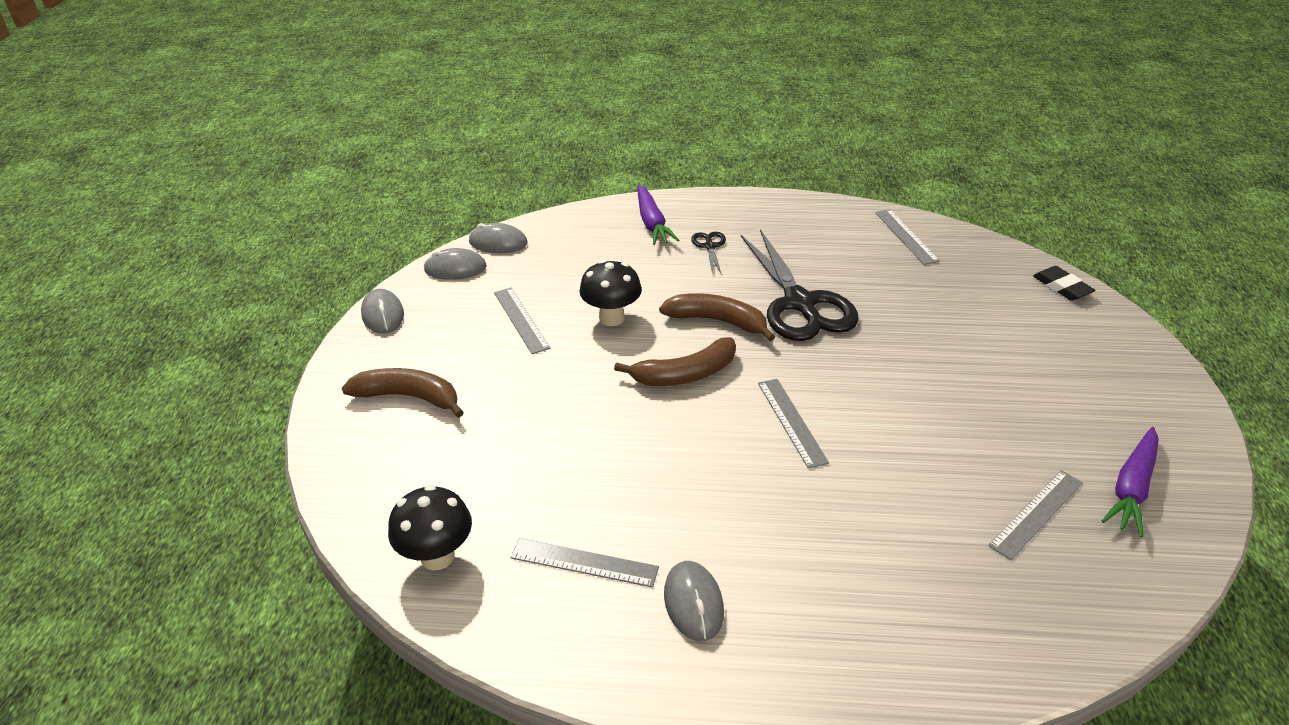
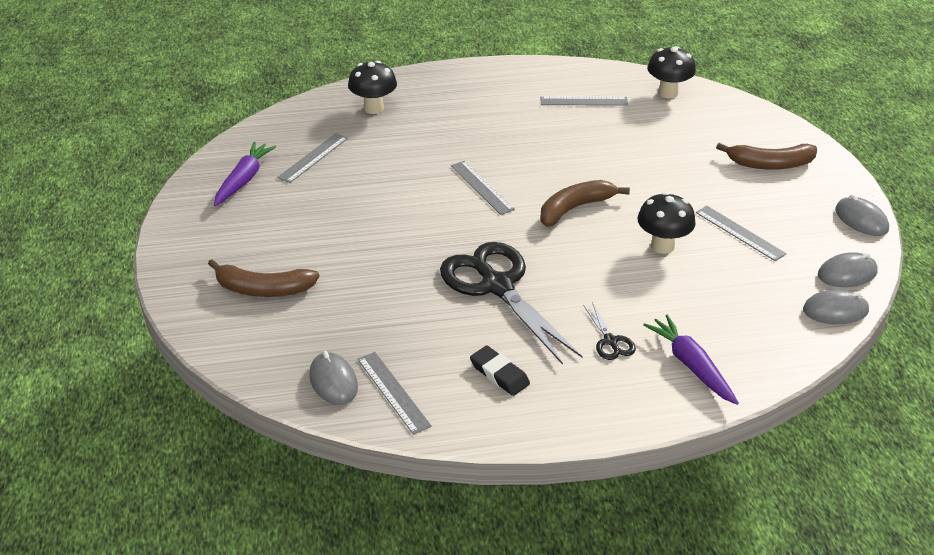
camera: 165 degrees right, 0 degrees up
(693, 603) = (515, 94): grey mouse -> grey mouse (333, 381)
(717, 321) = (567, 257): brown banana -> brown banana (263, 289)
(951, 613) = (373, 108): none -> black mushroom
(1062, 287) = (232, 345): black eraser -> black eraser (499, 374)

